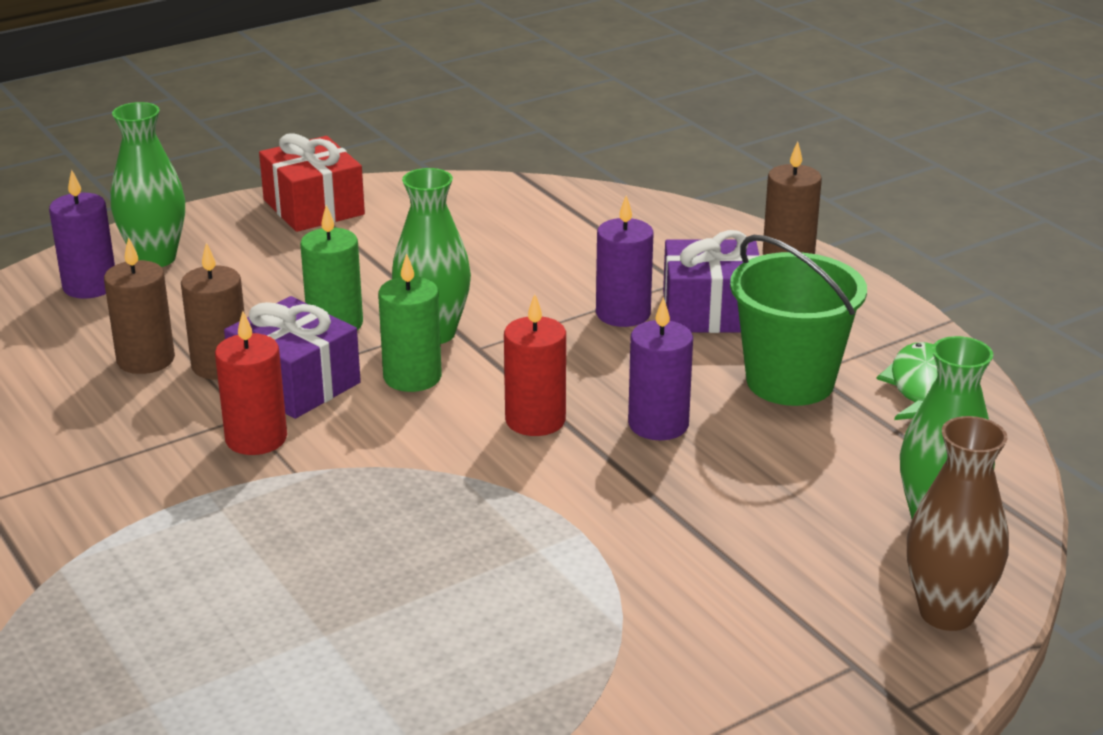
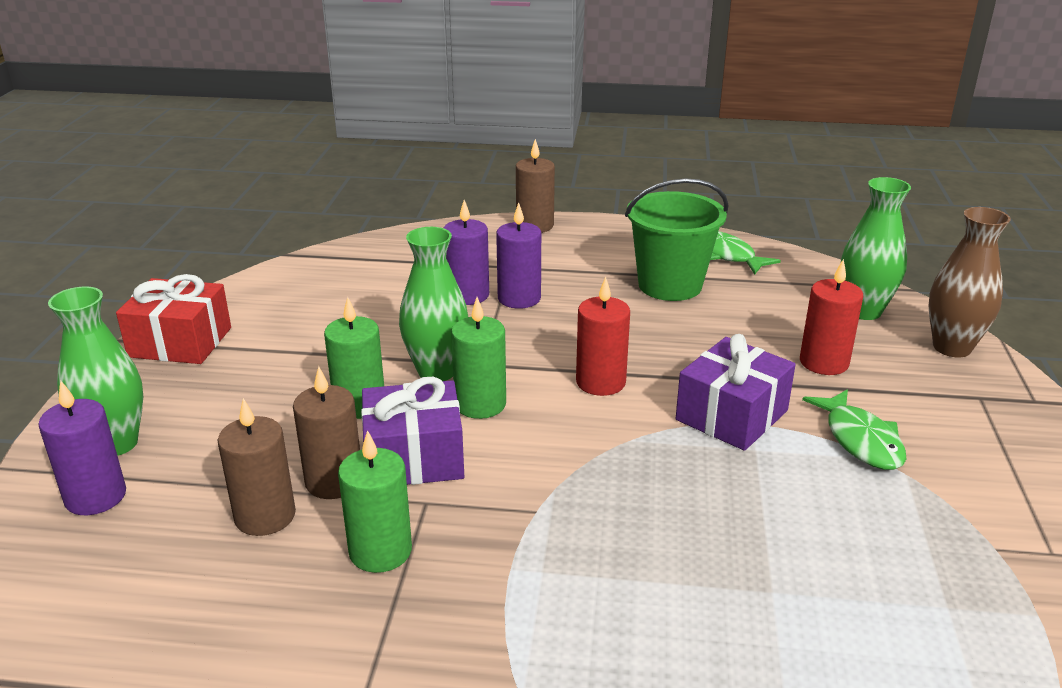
camera: 50 degrees left, 0 degrees up
(162, 426) = (380, 551): none -> green candle
(256, 438) = (466, 509): red candle -> red candle (824, 362)
(642, 608) = (860, 440): none -> green fish
(658, 424) = (662, 344): purple candle -> purple candle (467, 295)
(711, 312) = (560, 272): purple gift -> purple gift (732, 415)

